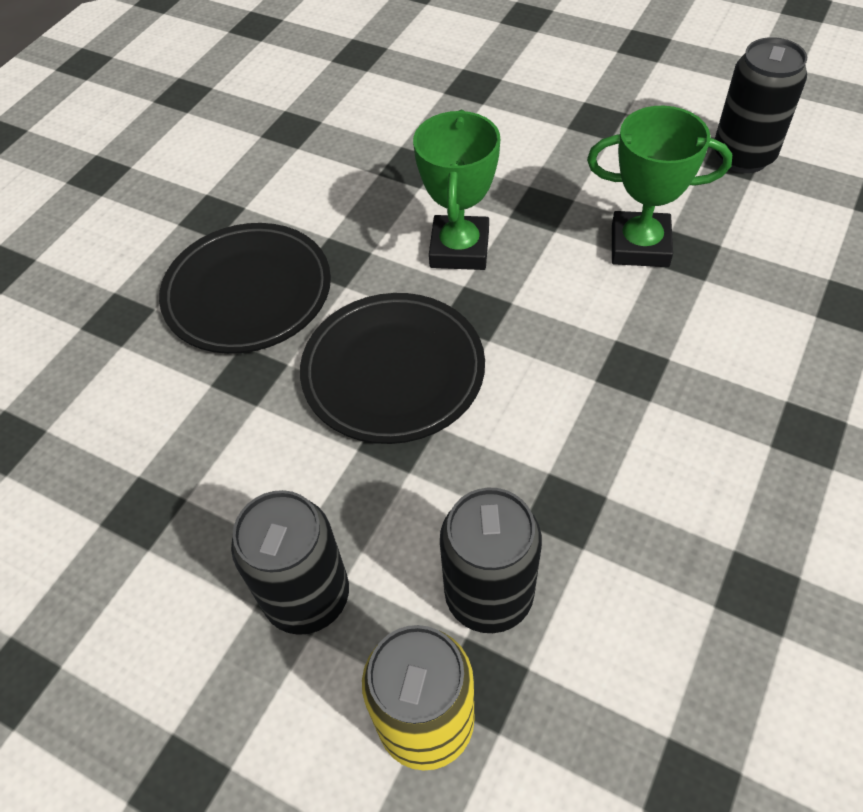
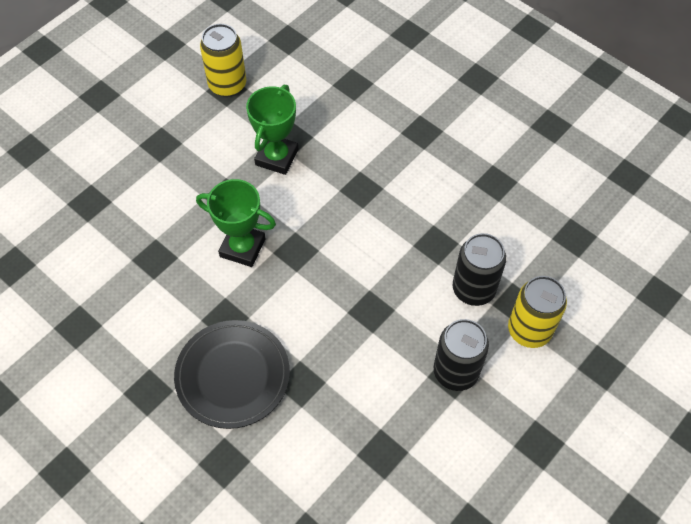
camera: 80 degrees left, 5 degrees up
(393, 372) = (325, 303): black plate -> none
(743, 156) = (227, 85): black can -> yellow can

